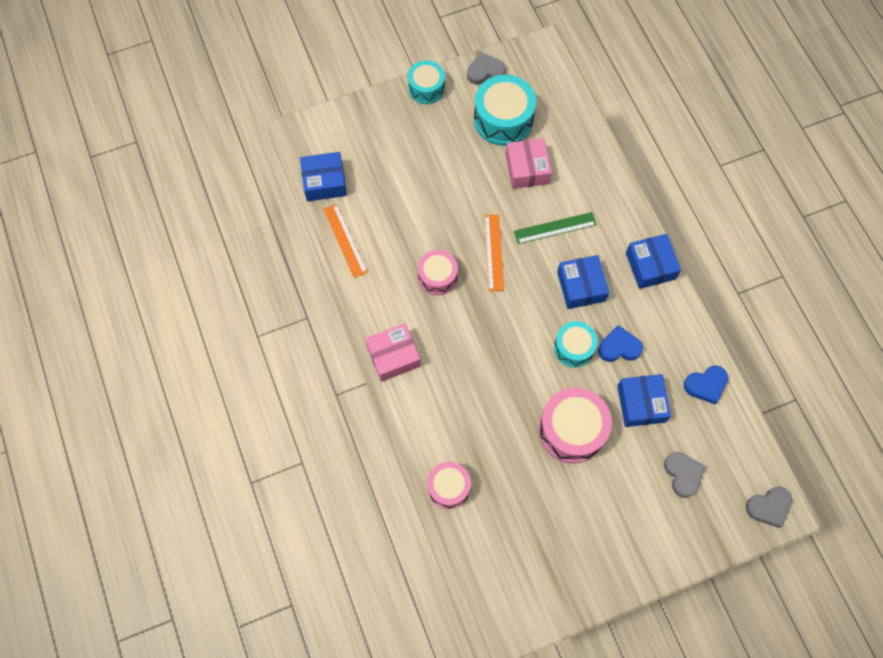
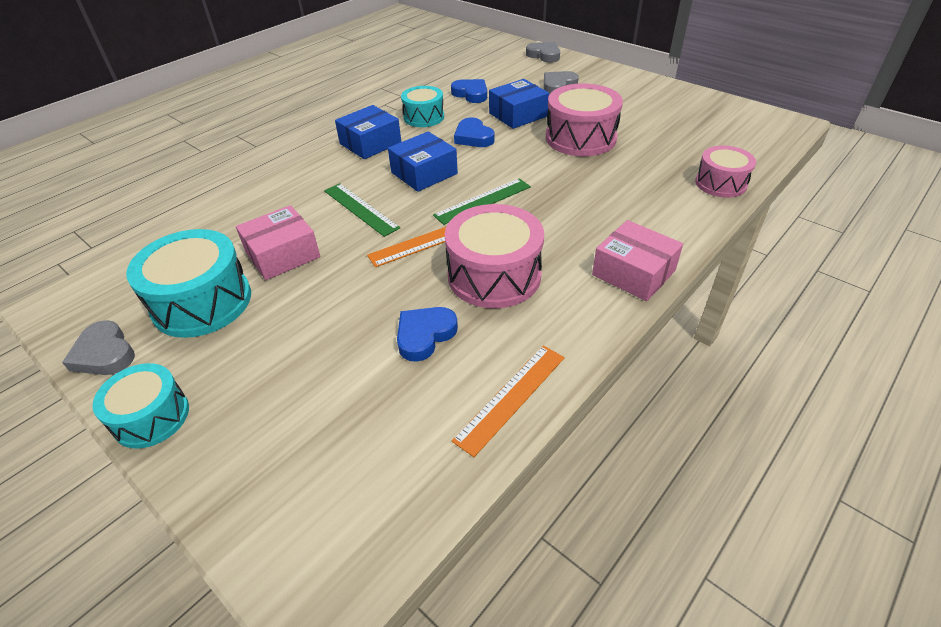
camera: 115 degrees left, 25 degrees down
(324, 182) = (417, 484): blue box -> none
(410, 219) = (424, 335): none -> blue heart
(437, 277) = (494, 275): pink drum -> pink drum, size x1.60
(520, 309) = (483, 201): none -> green ruler
(573, 348) = (497, 159): turquoise drum -> turquoise drum (424, 117)

